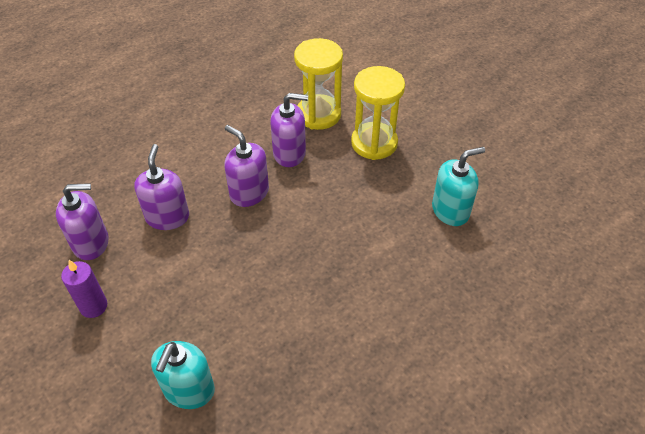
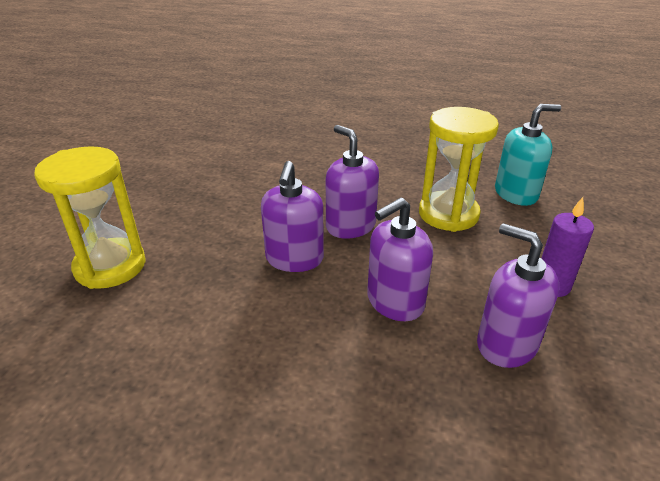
camera: 125 degrees left, 15 degrees down
(289, 153) = (204, 258): purple soap dispenser -> purple soap dispenser (350, 226)
(374, 143) = (143, 210): yellow hourglass -> yellow hourglass (448, 214)
(450, 210) = (210, 150): turquoise soap dispenser -> none

